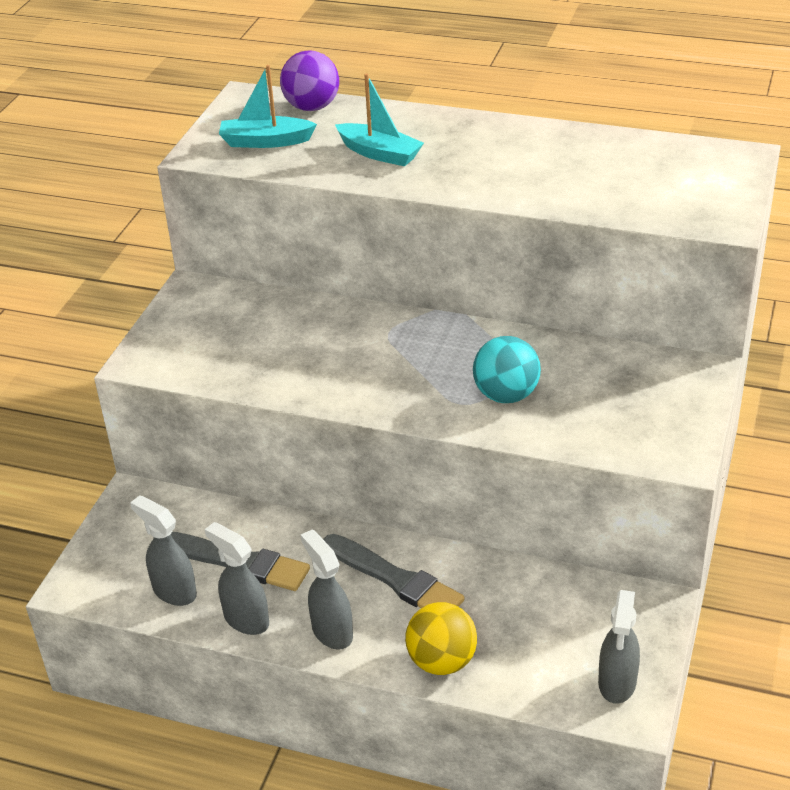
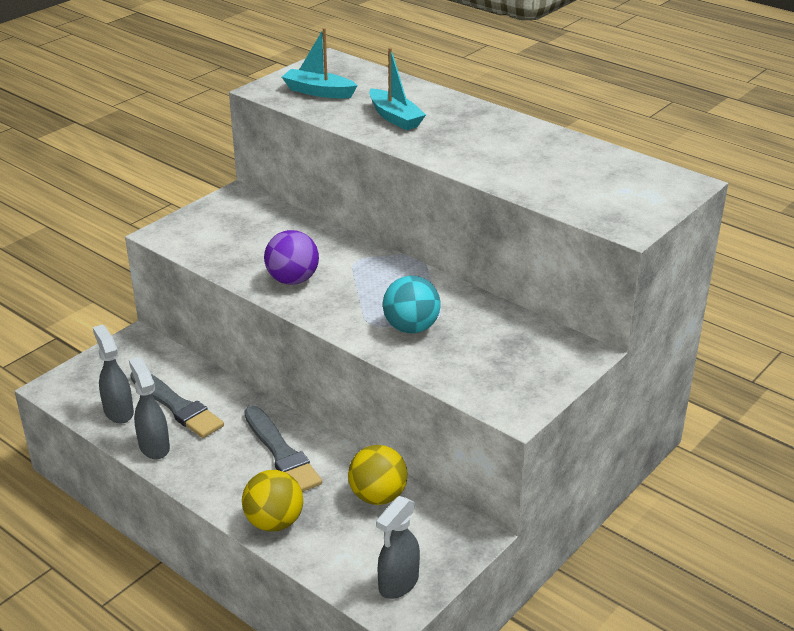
camera: 20 degrees right, 5 degrees down
(312, 107) = (372, 76): purple ball -> purple ball (292, 280)
(331, 631) = (209, 474): grey spray bottle -> none
(531, 593) = (378, 496): none -> yellow ball

